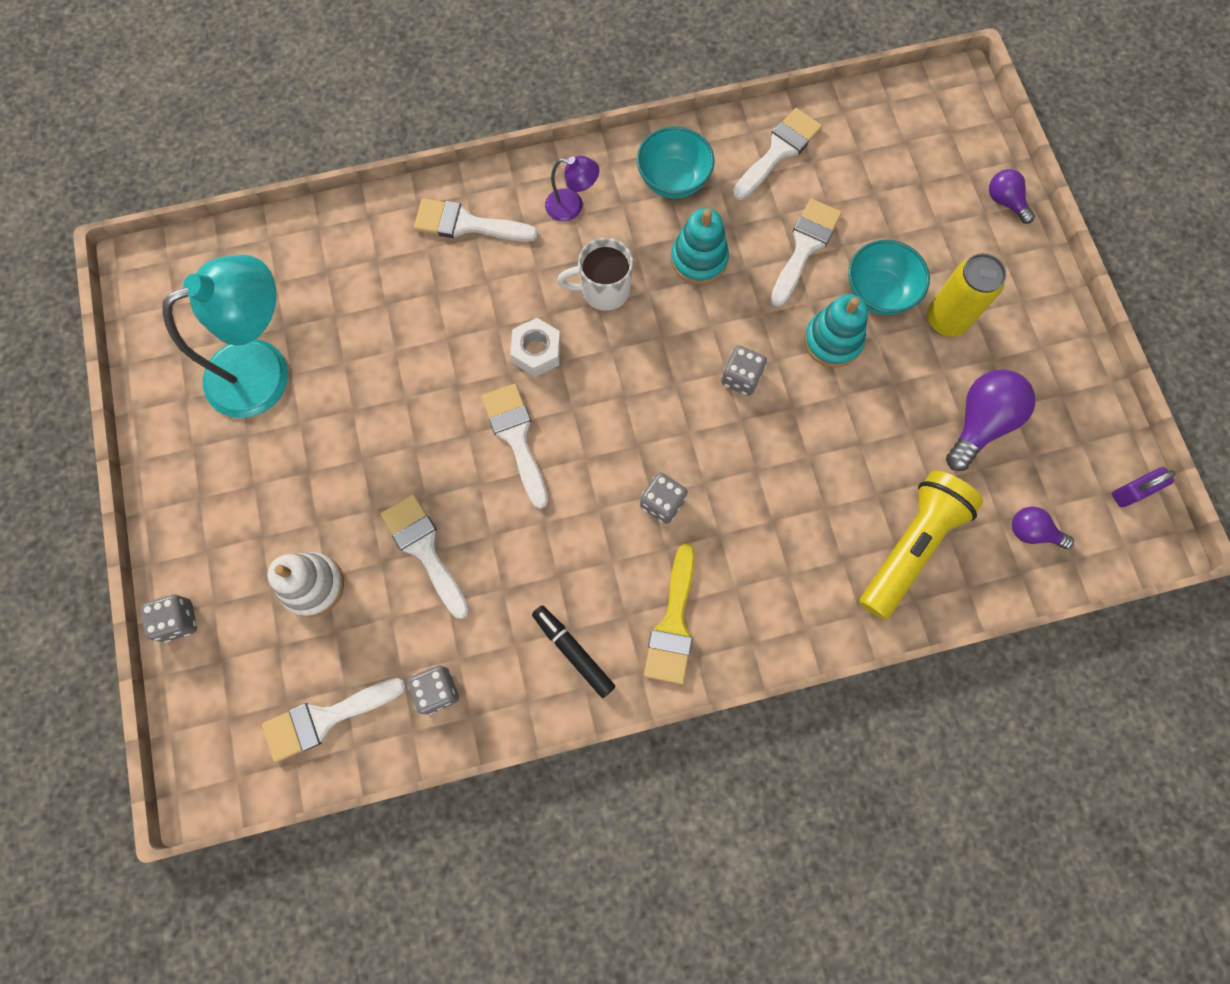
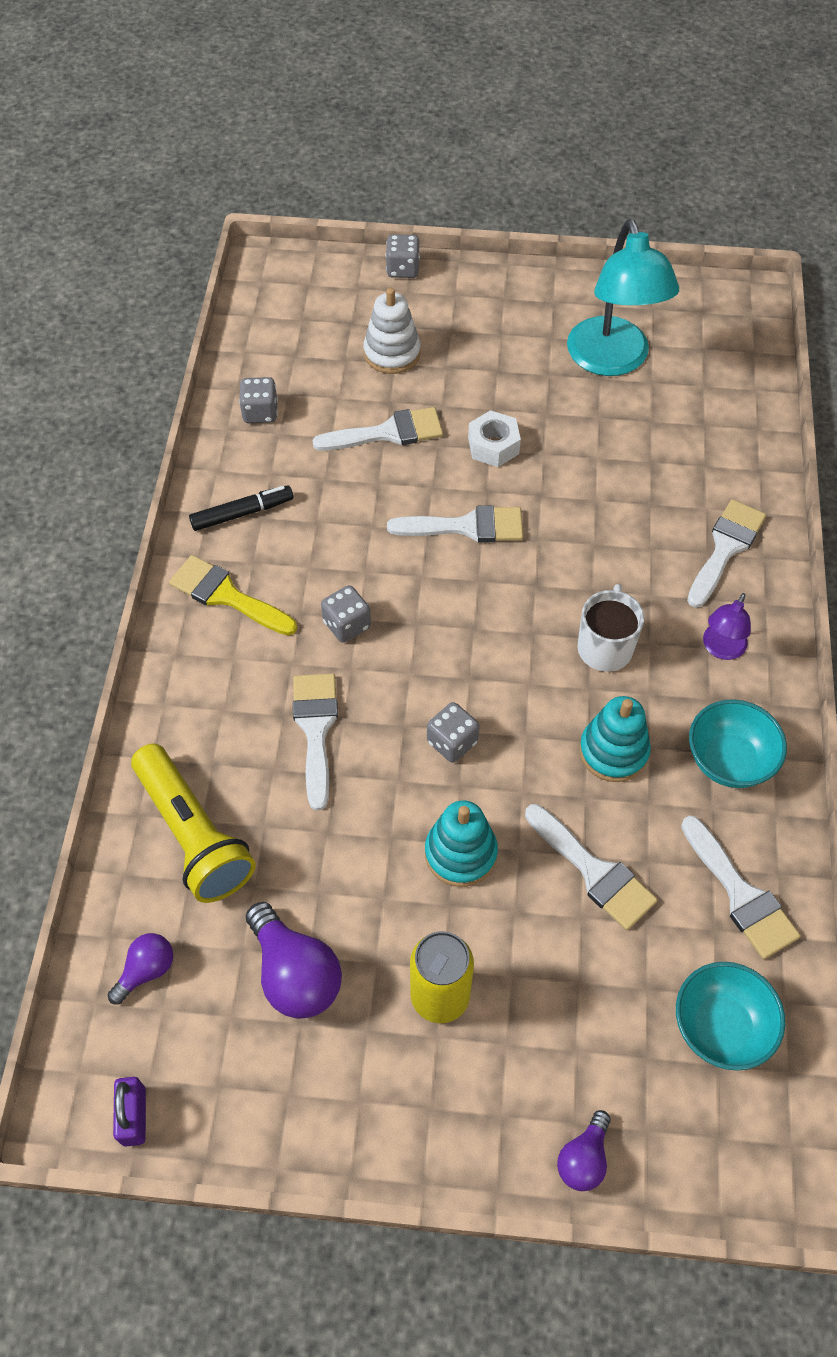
camera: 110 degrees right, 15 degrees down
(325, 718) = (277, 339): white brush -> white brush (316, 729)
(537, 352) = (553, 568): white nut -> white nut (493, 446)
(878, 293) = (504, 931): turquoise bowl -> turquoise bowl (720, 1027)
(1005, 202) = (583, 1158): purple light bulb -> purple light bulb turned 135 degrees clockwise

